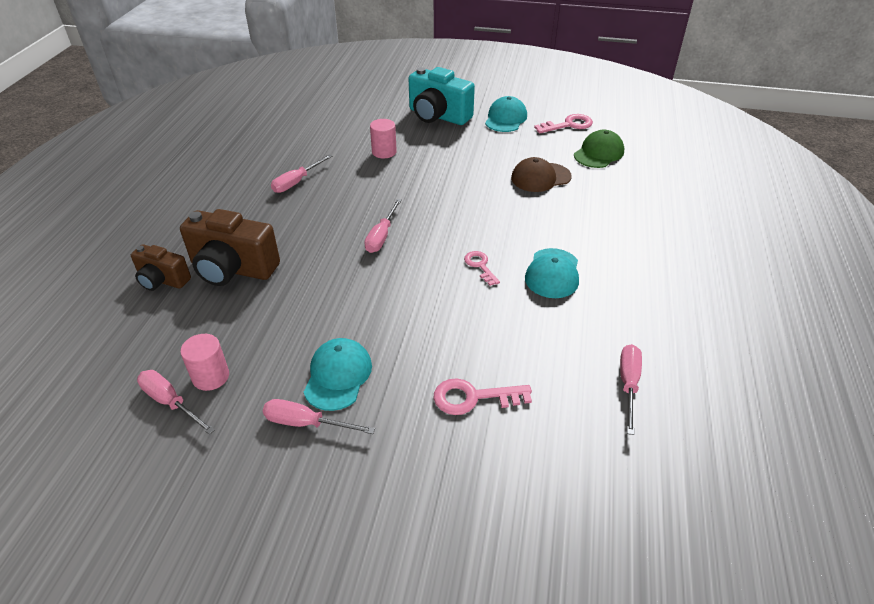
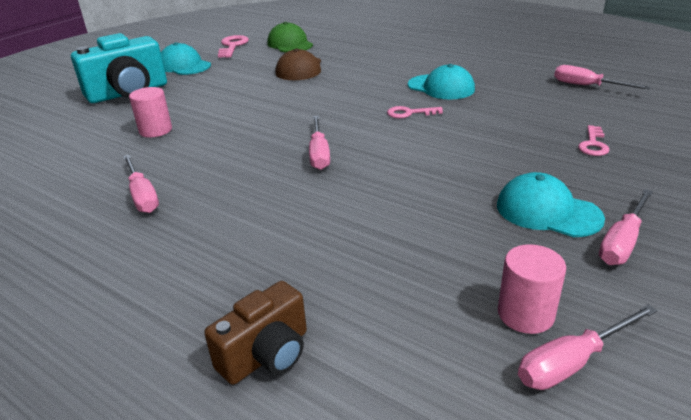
camera: 65 degrees left, 10 degrees down
(233, 269) = (295, 272): brown camera -> none
(381, 236) = (319, 154): pink screwdriver -> pink screwdriver turned 45 degrees clockwise
(473, 397) = (593, 144): pink key -> pink key, size x0.66

